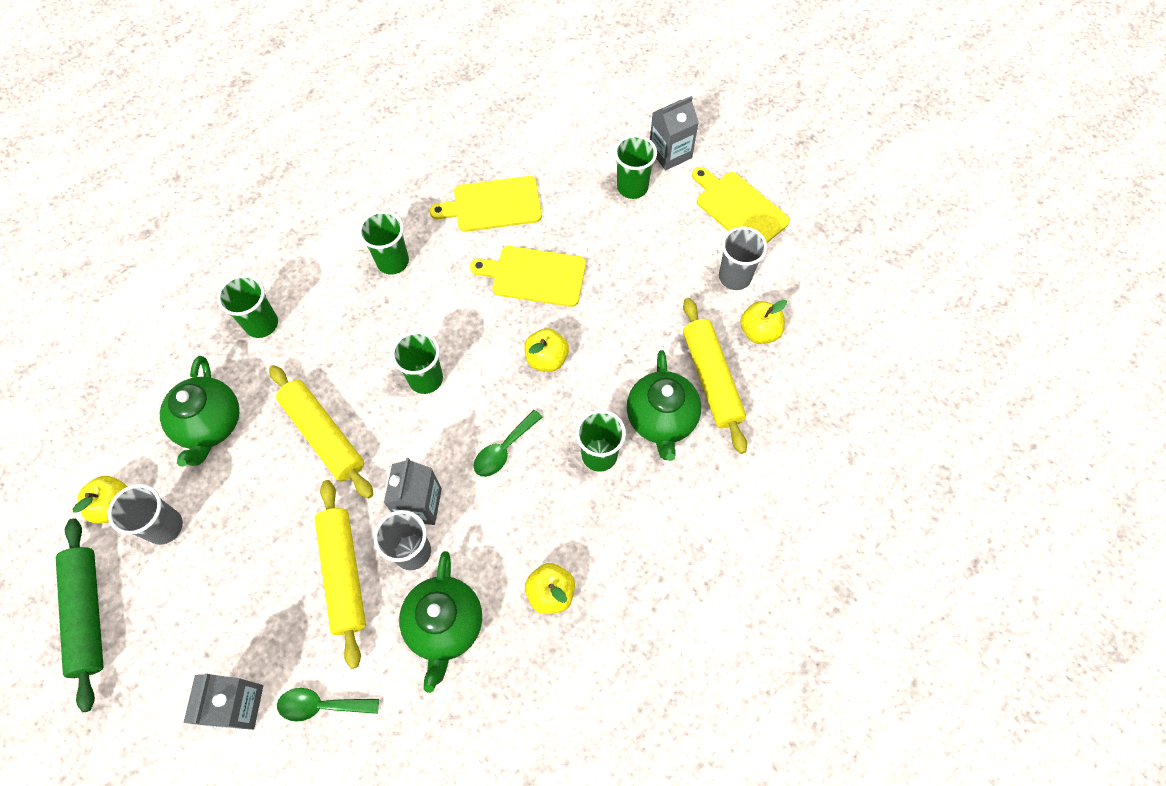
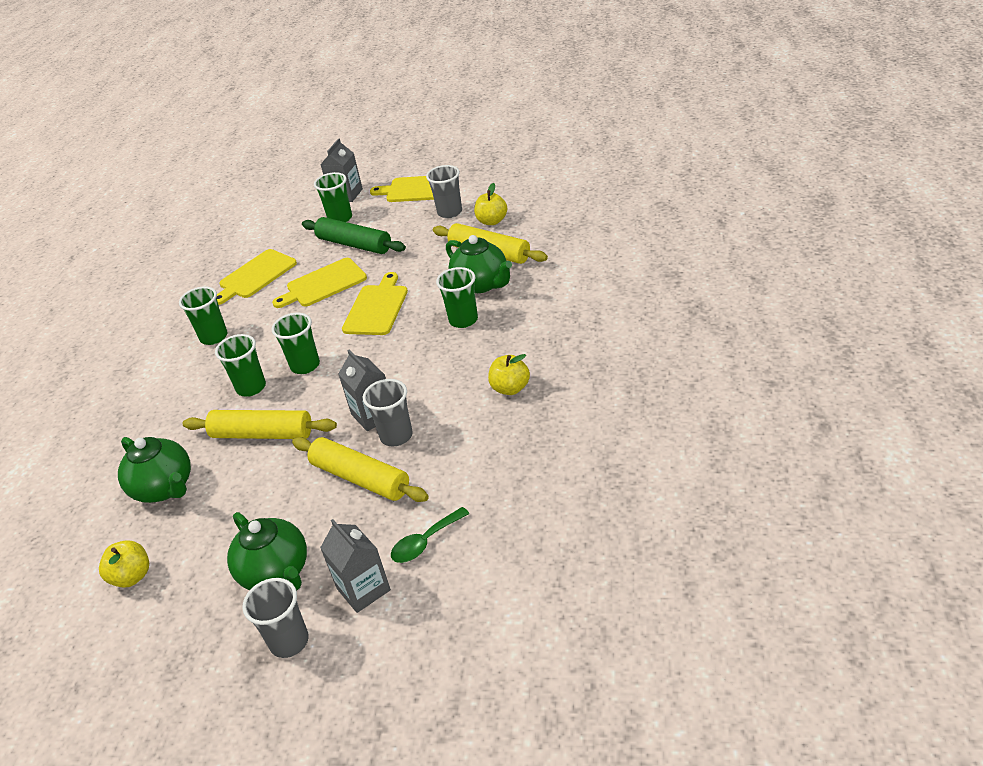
camera: 35 degrees left, 25 degrees down
(88, 614) = (179, 641): green rolling pin -> green rolling pin (354, 244)
(165, 527) = (190, 556): grey cup -> grey cup (289, 641)
(261, 324) = (146, 421): green cup -> green cup (251, 387)
(445, 625) = (462, 448): green teapot -> green teapot (276, 573)
(503, 450) = (399, 357): green spoon -> none
(547, 358) = (377, 308): yellow apple -> yellow cutting board

